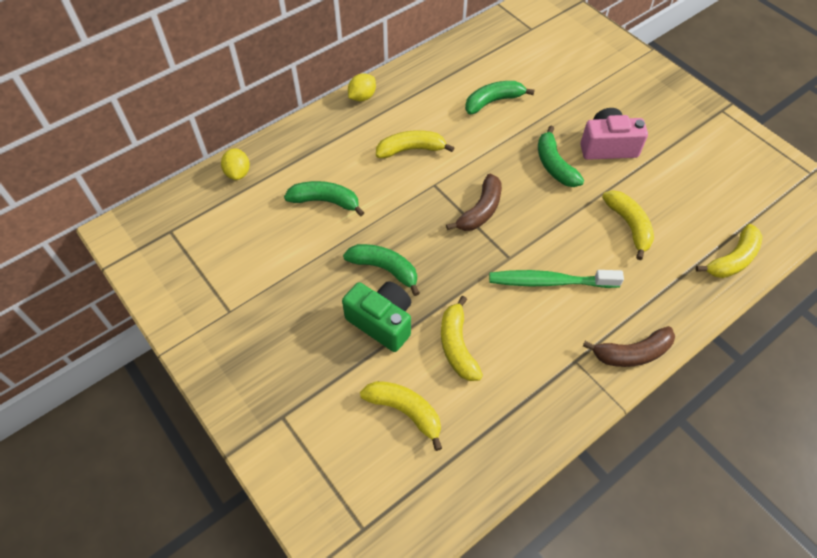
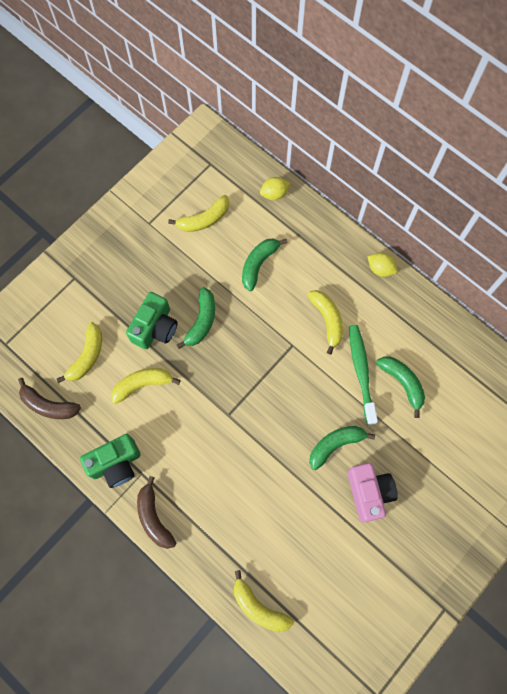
camera: 80 degrees right, 15 degrees up
(325, 201) = (258, 264): green banana -> green banana turned 150 degrees counterclockwise
(480, 210) = (272, 386): brown banana -> brown banana (48, 405)
(549, 282) = (210, 449): green toothbrush -> green toothbrush (361, 372)
(561, 390) = (116, 463): none -> green camera
(629, 225) = (279, 514): yellow banana -> yellow banana (204, 219)

